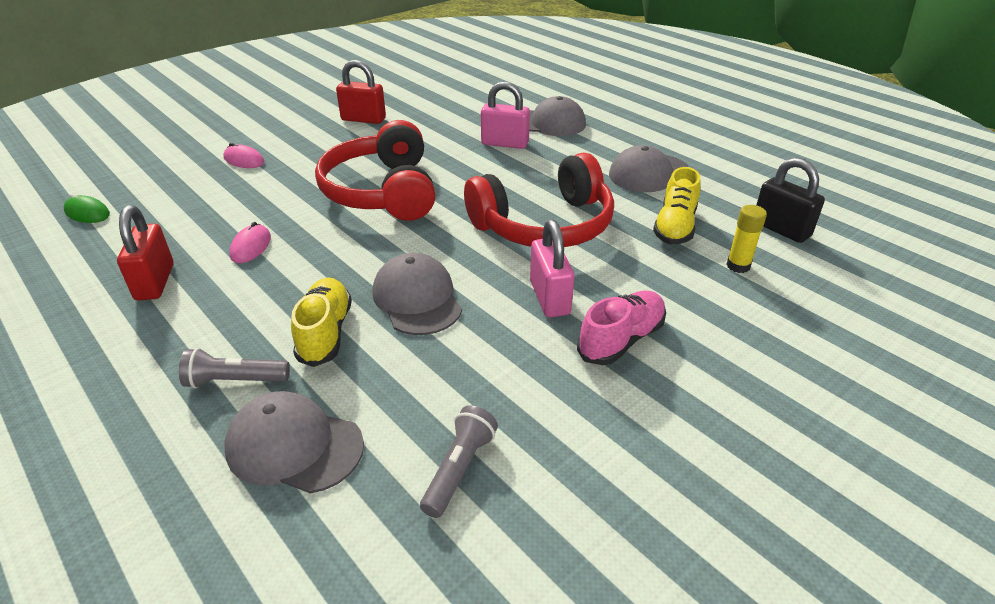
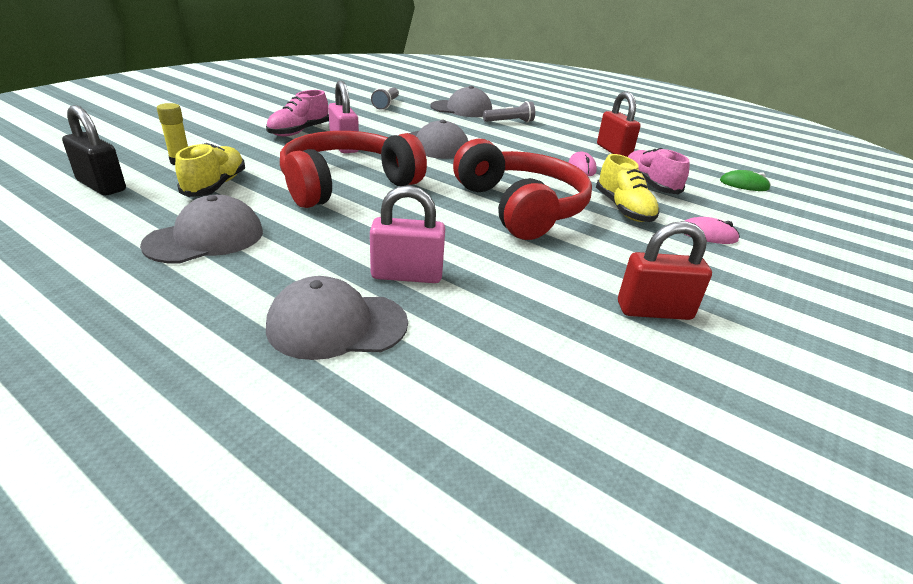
camera: 165 degrees right, 5 degrees down
(205, 216) = (649, 184): none -> pink shoe
(325, 333) = (481, 134): yellow shoe -> yellow shoe (623, 209)

